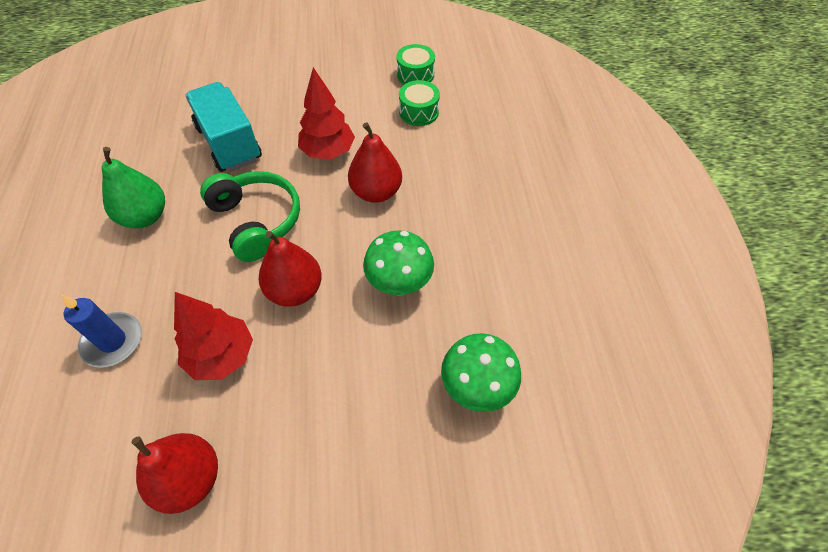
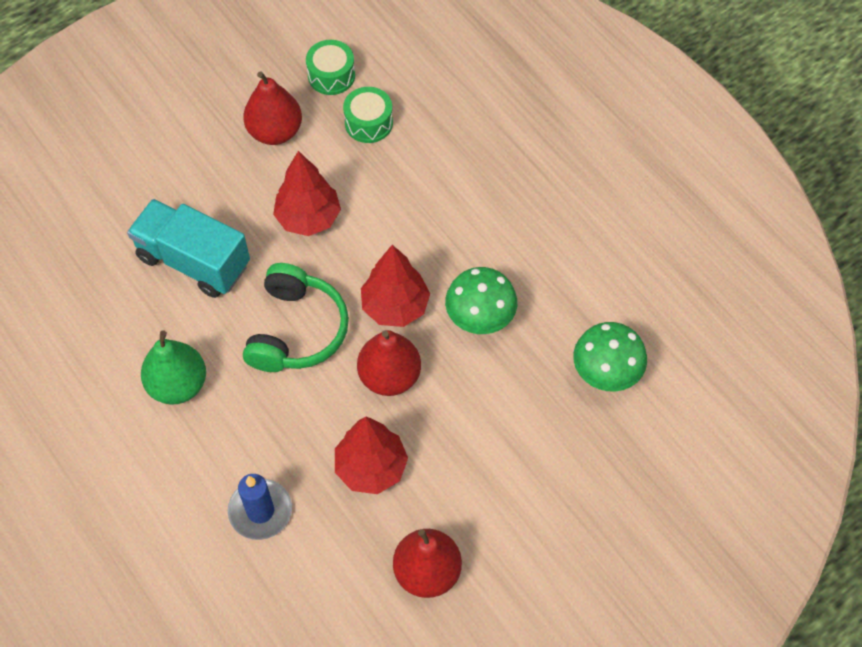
camera: 30 degrees left, 5 degrees up
(256, 221) = (296, 330): green headphones -> green headphones turned 75 degrees clockwise
(341, 241) = (395, 306): none -> red tree
(376, 192) = (391, 238): red pear -> red pear (275, 131)

